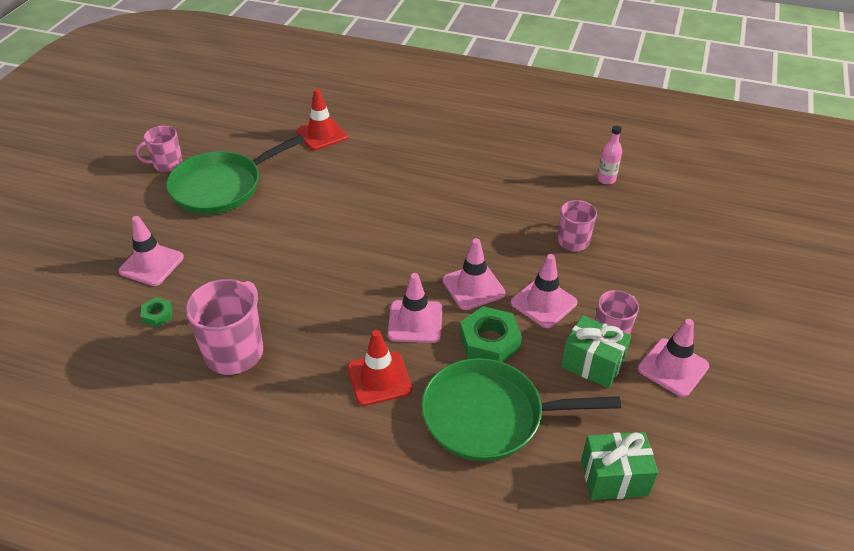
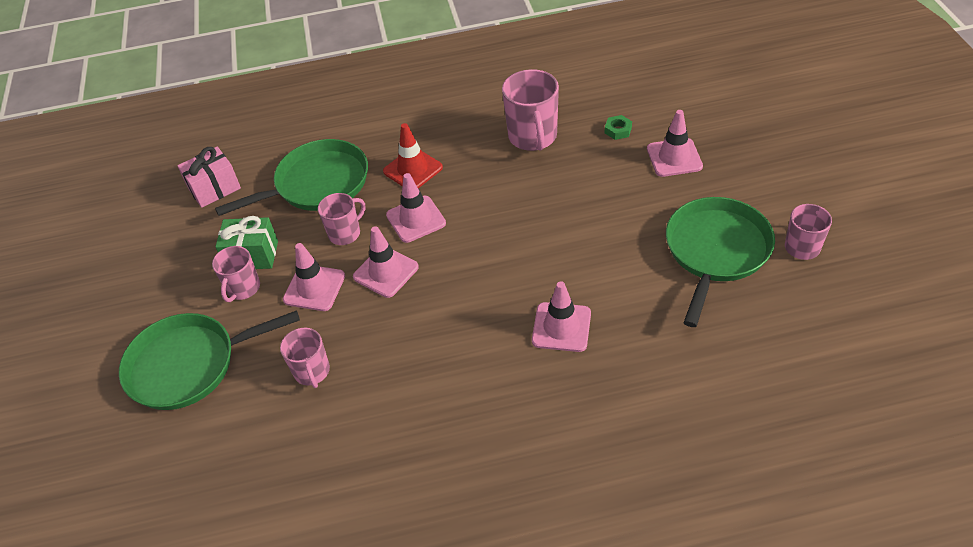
camera: 155 degrees right, 5 degrees up
(321, 134) = (697, 376): red traffic cone -> none
(489, 341) = (345, 233): green nut -> pink mug
(606, 179) = (304, 489): pink bottle -> none
(614, 477) = (214, 188): green gift -> pink gift
(673, 367) = (183, 284): pink traffic cone -> pink traffic cone (561, 327)
(677, 289) = (188, 365): none -> green pan

